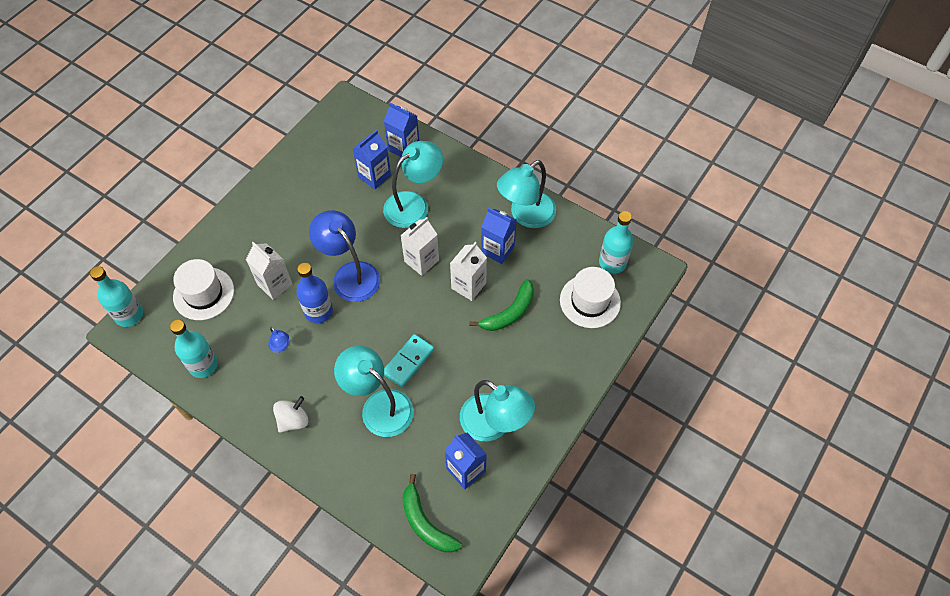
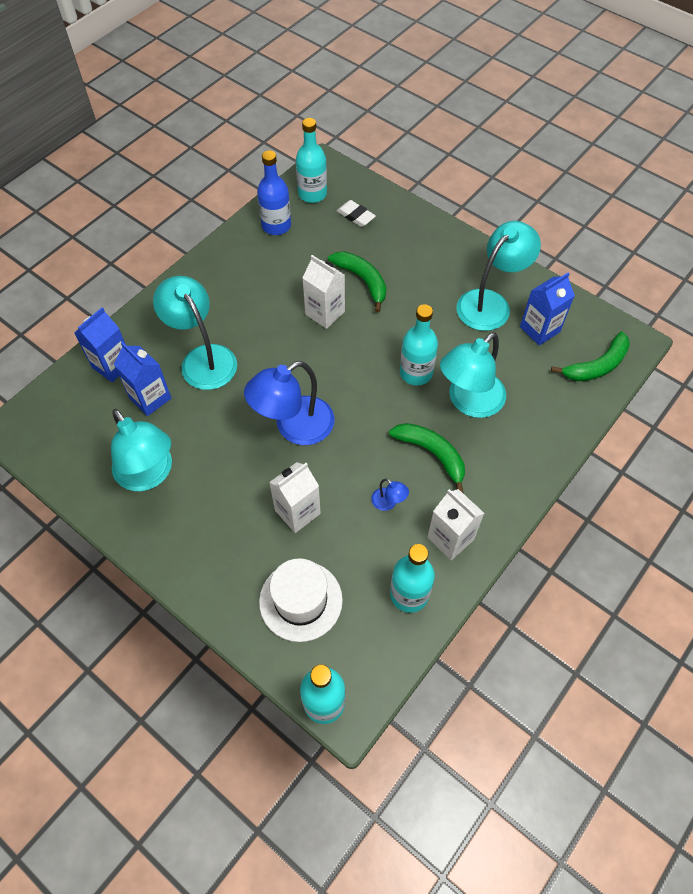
camera: 85 degrees left, 0 degrees up
(281, 347) = (388, 502): blue lamp -> blue lamp turned 75 degrees clockwise
(293, 420) = (486, 487): white spinning top -> none
(318, 311) = (343, 461): blue bottle -> blue bottle (276, 226)
(326, 377) = (432, 454): none -> green banana
(408, 361) = (416, 373): turquoise domino -> turquoise bottle
(421, 261) = (285, 354): white carton -> white carton (450, 538)
(497, 249) = (281, 284): blue carton -> none
(526, 216) = (241, 256): turquoise lamp -> turquoise lamp (149, 475)
(590, 301) = (355, 216): white hat -> white eraser

